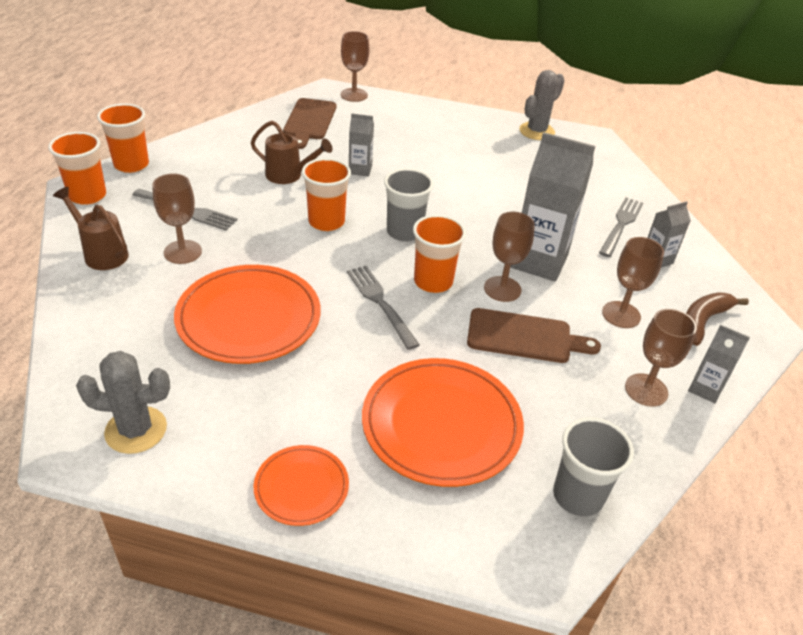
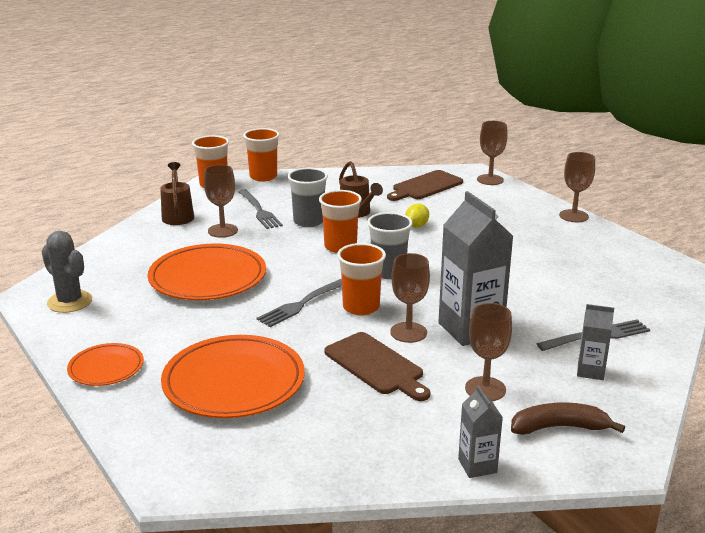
camera: 45 degrees right, 15 degrees down
(360, 170) = (416, 226): grey carton -> yellow lemon
(380, 303) = (302, 304): grey fork -> grey fork turned 150 degrees counterclockwise
(536, 131) = (626, 248): grey cactus -> none
(578, 496) = (259, 464): grey cup -> grey cup (308, 221)
(646, 390) = (421, 440): brown goblet -> brown goblet (573, 216)

